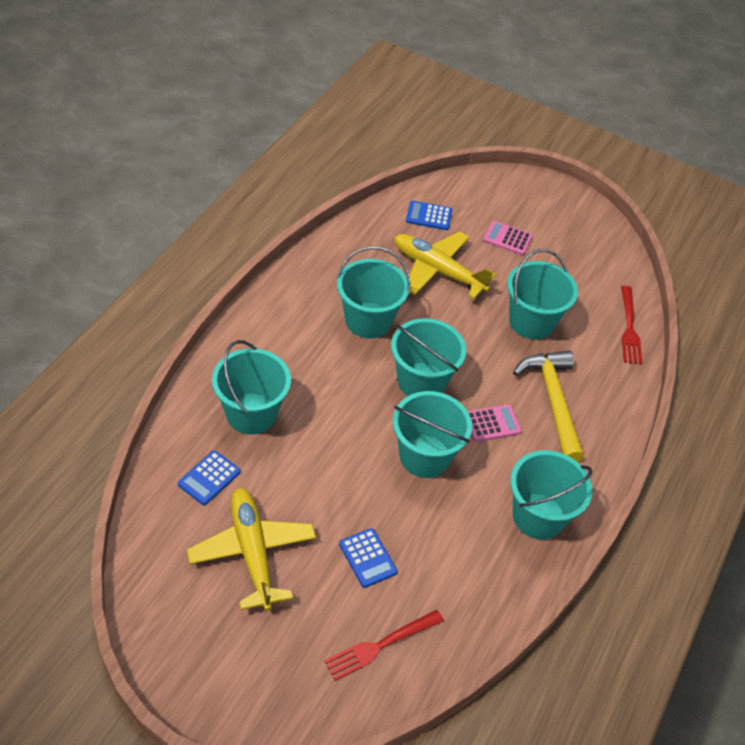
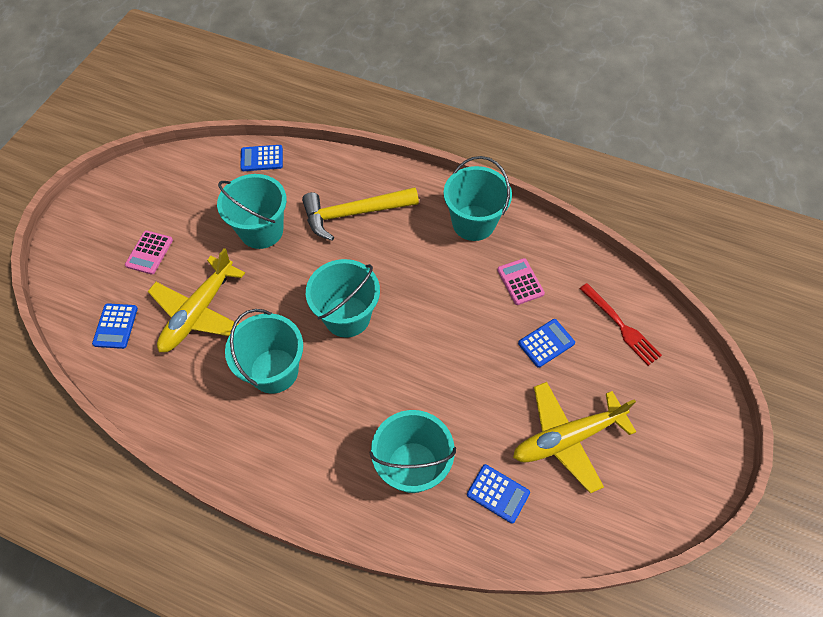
camera: 90 degrees left, 10 degrees up
(425, 456) = (432, 308): turquoise bucket -> none
(492, 424) = (386, 258): pink calculator -> pink calculator (520, 282)
(629, 328) = (262, 158): red fork -> blue calculator

